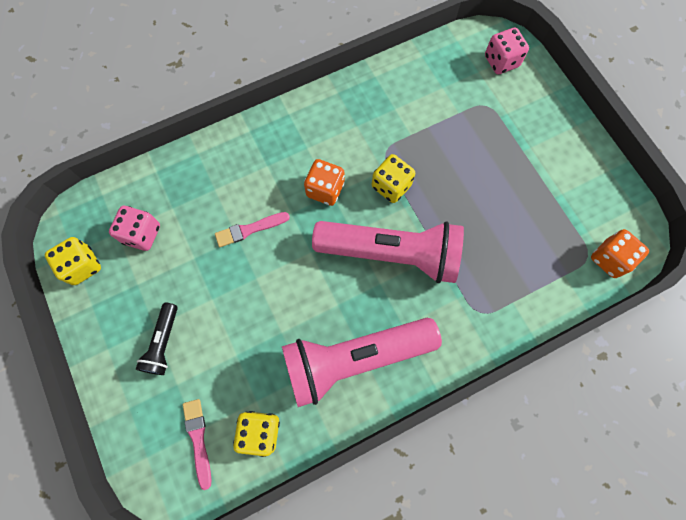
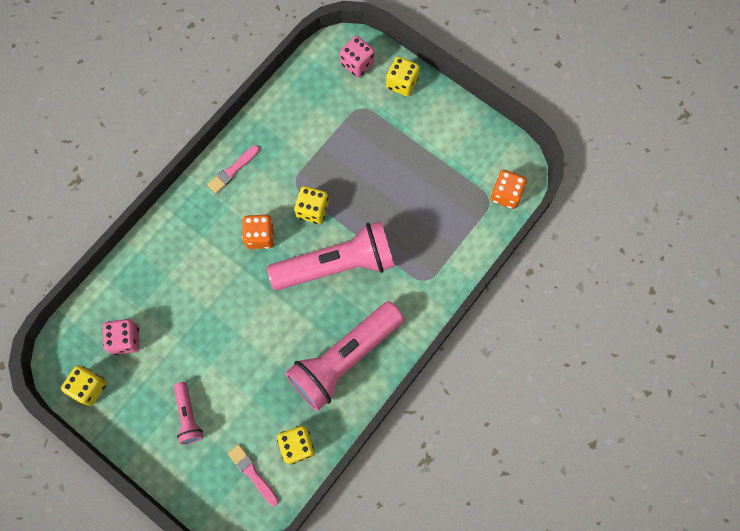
camera: 25 degrees left, 0 degrees up
(163, 343) = (188, 416): black flashlight -> pink flashlight
(249, 229) = (213, 296): pink brush -> pink brush (233, 170)
(540, 98) = (402, 83): none -> yellow dice

